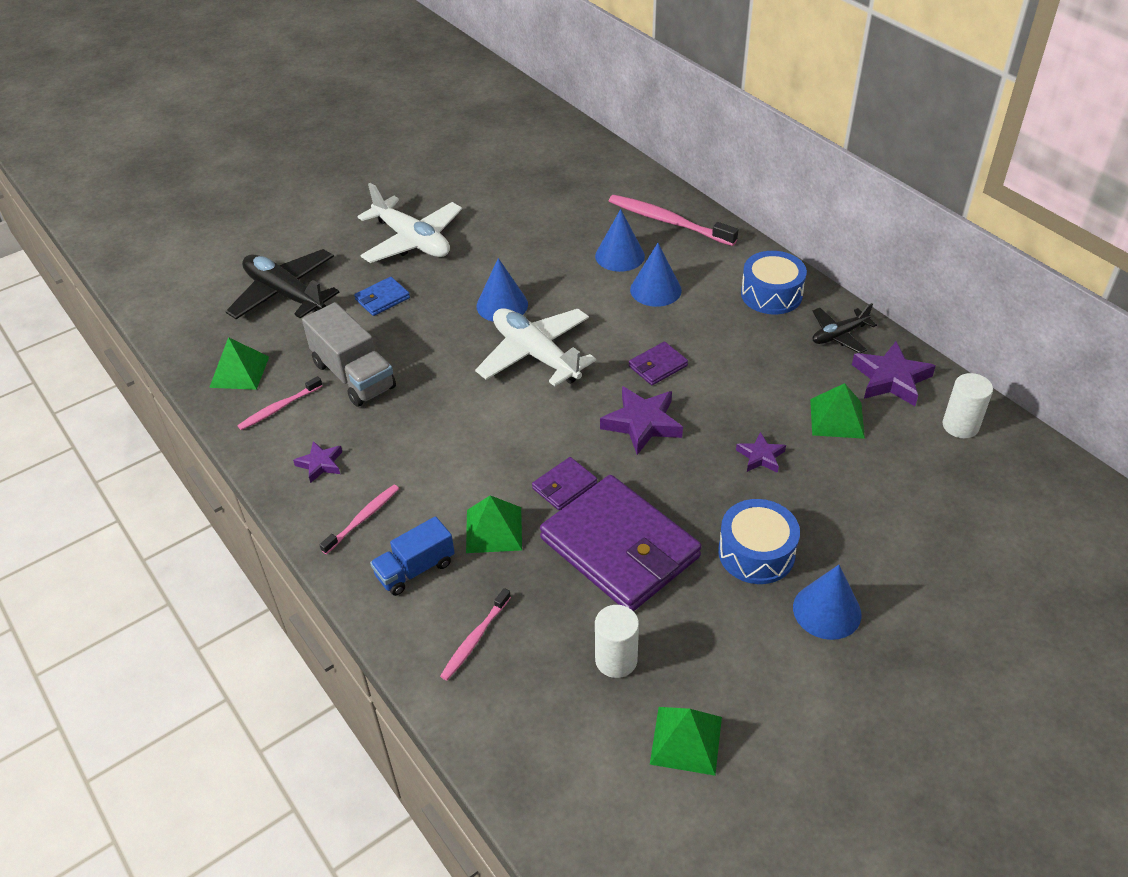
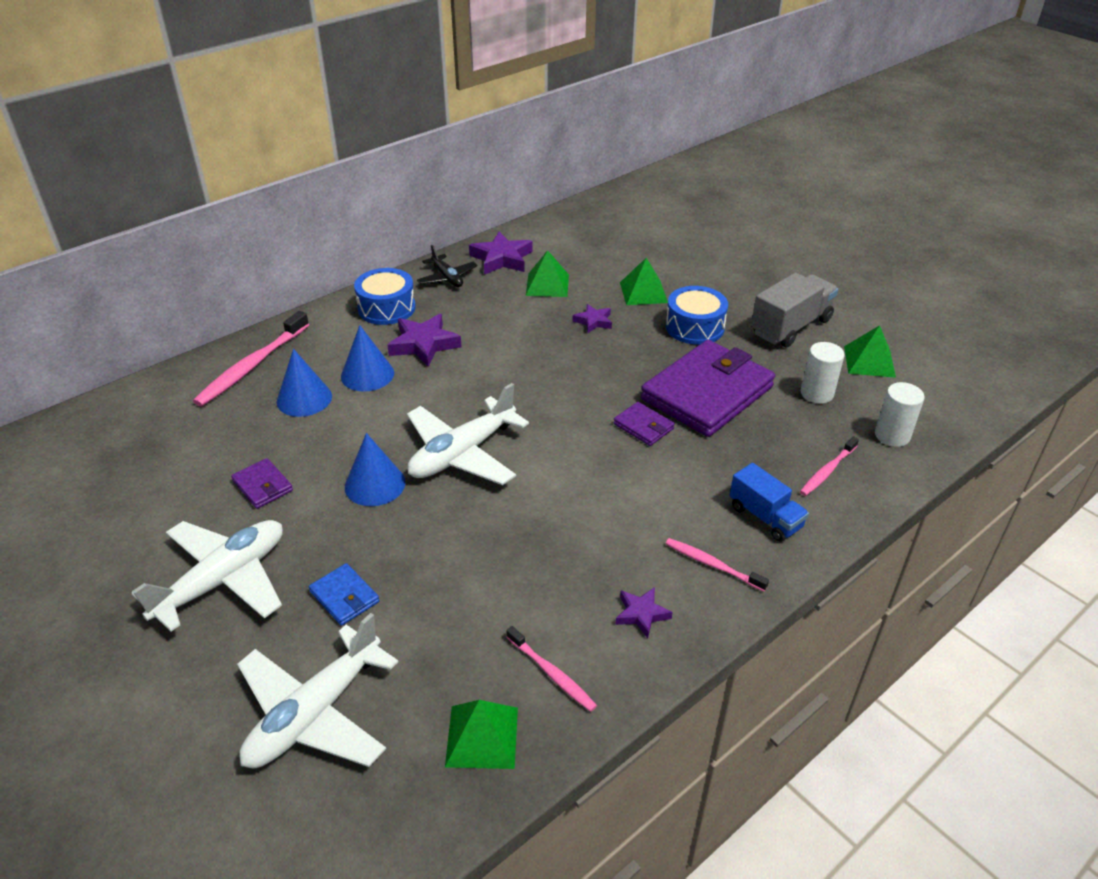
camera: 95 degrees left, 5 degrees down
(285, 294) = (315, 713): black plane -> white plane
(353, 375) = (492, 605): grey truck -> grey truck (790, 327)
(474, 639) = (827, 471): pink toothbrush -> pink toothbrush turned 105 degrees clockwise
(494, 529) = (704, 468): green pyramid -> green pyramid (643, 292)
(642, 423) = (560, 382): purple star -> purple star (424, 344)
(658, 366) = (482, 373): purple wallet -> purple wallet (262, 486)
(827, 610) = (739, 300): blue cone -> none
(960, 426) = (552, 236): white cylinder -> white cylinder (892, 435)

